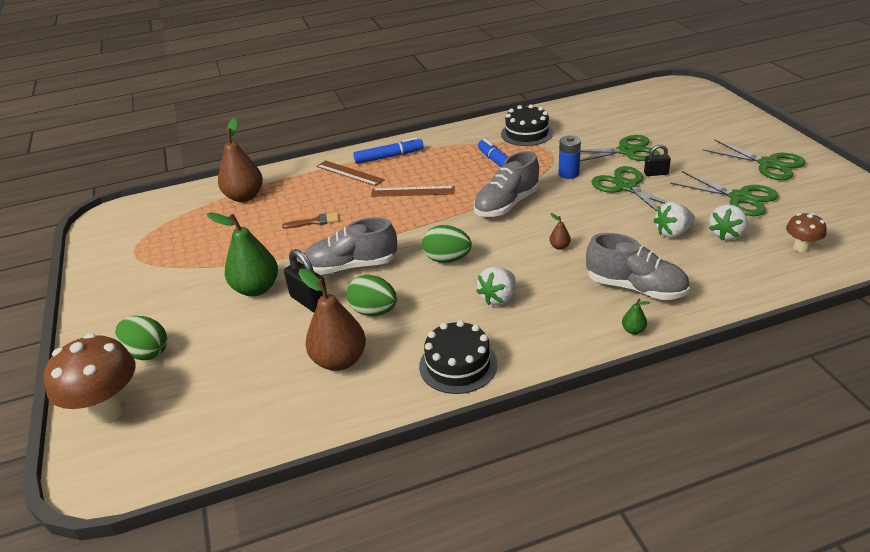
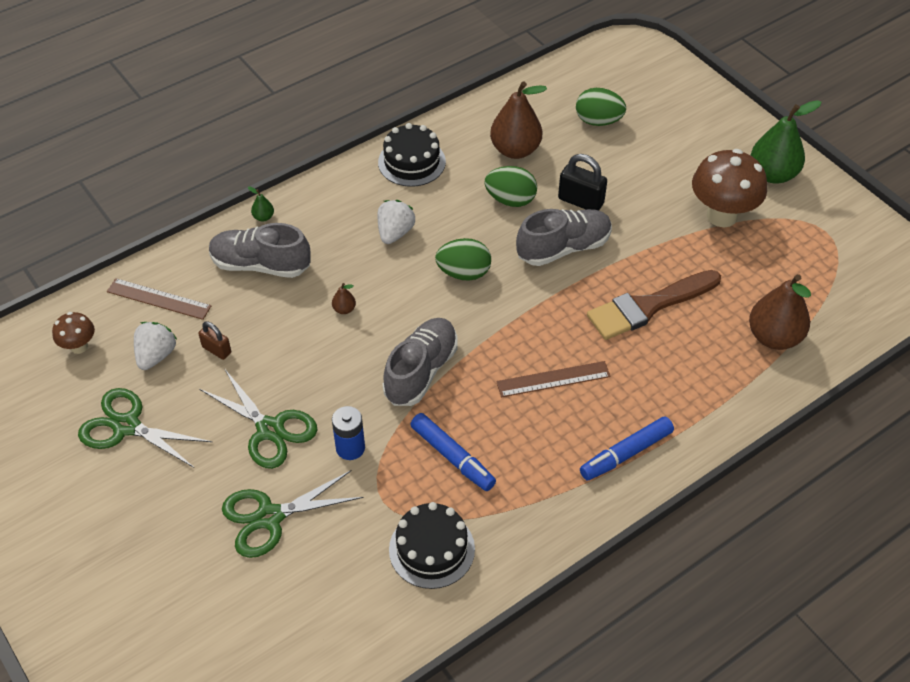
camera: 160 degrees right, 15 degrees up
(108, 410) = (675, 84): brown mushroom -> brown mushroom (722, 216)
(147, 352) = (691, 130): green egg -> green egg (598, 121)
(256, 288) = (645, 206): green pear -> green pear (773, 174)
(314, 222) = (648, 306): brown brush -> brown brush, size x2.09
(349, 173) = (662, 406): brown ruler -> brown ruler (159, 299)
(656, 173) = (229, 465): black padlock -> none
(673, 233) = (216, 350): white strawberry -> brown padlock
(768, 164) = (69, 510): green scissors -> none

